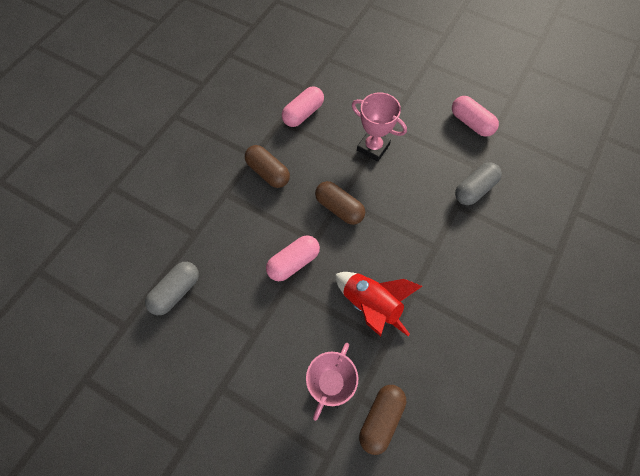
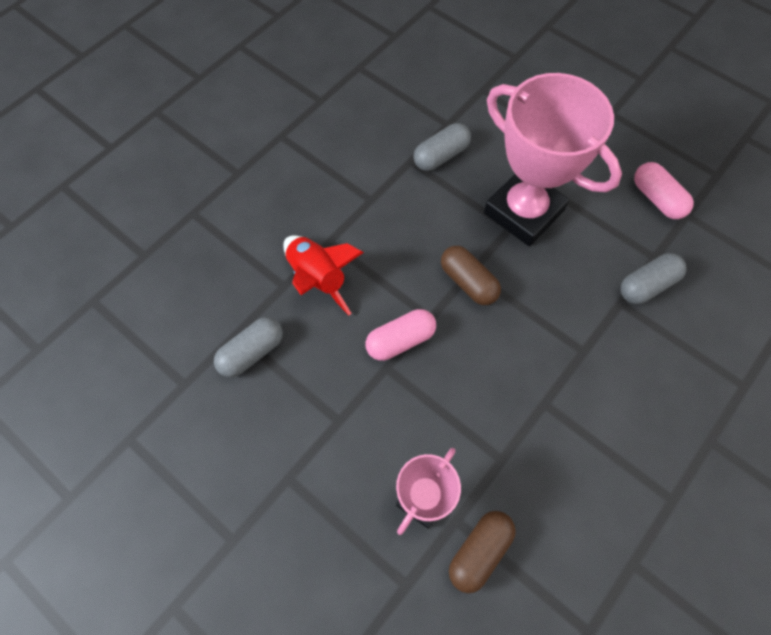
camera: 10 degrees right, 0 degrees up
(268, 172) = (385, 223): brown capsule -> none
(303, 114) = (441, 156): pink capsule -> grey capsule
(371, 305) = (489, 409): red rocket -> red rocket (318, 278)
(373, 147) = (523, 212): pink trophy -> pink trophy, size x1.84

